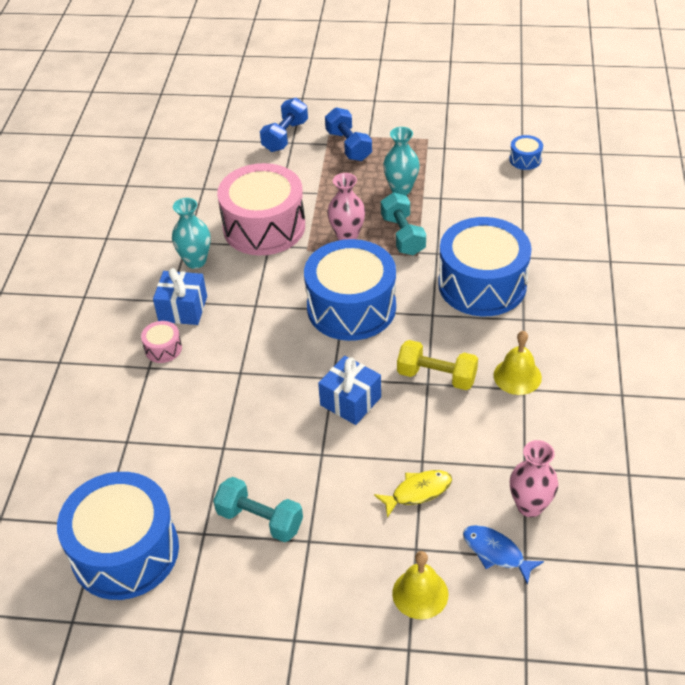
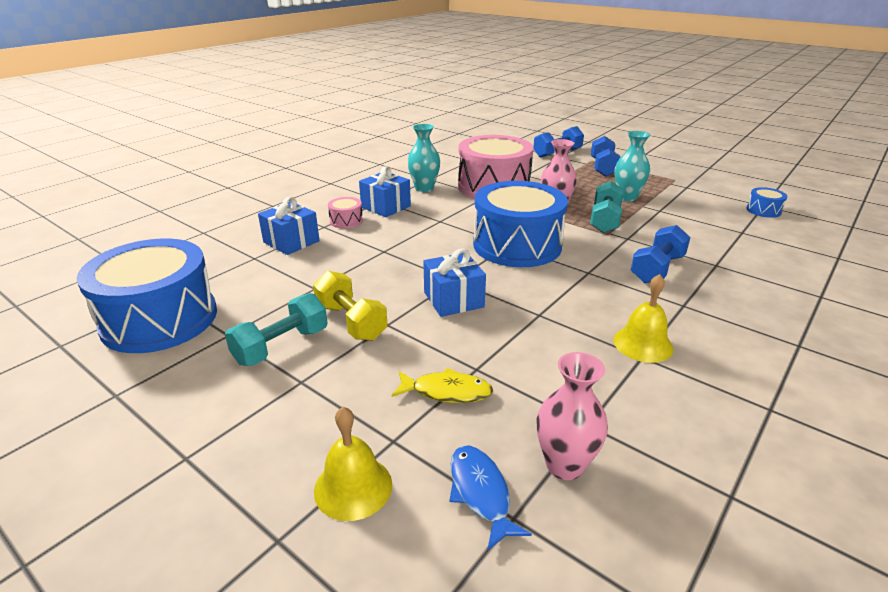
camera: 30 degrees right, 15 degrees down
(139, 403) = (291, 242): none -> blue gift
(260, 520) = (281, 346): turquoise dumbbell -> turquoise dumbbell turned 75 degrees clockwise
(436, 376) = (553, 313): yellow dumbbell -> yellow dumbbell (351, 322)
(482, 284) = (657, 269): blue drum -> blue dumbbell

